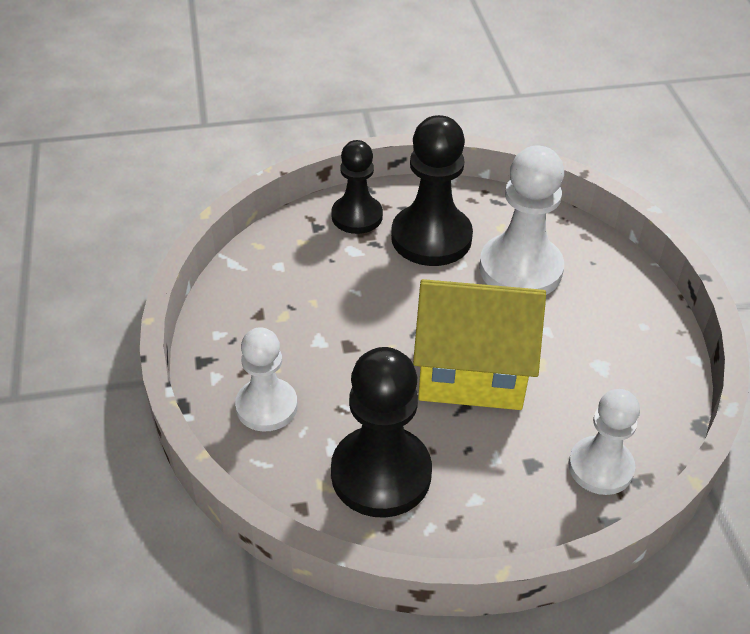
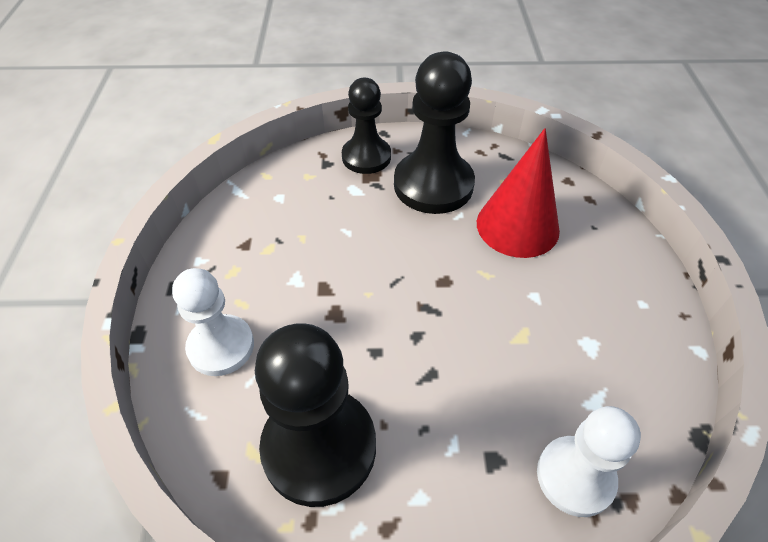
camera: 10 degrees right, 5 degrees up
(471, 373) = (446, 335): yellow house -> none
(520, 269) = (517, 226): white pawn -> red cone

